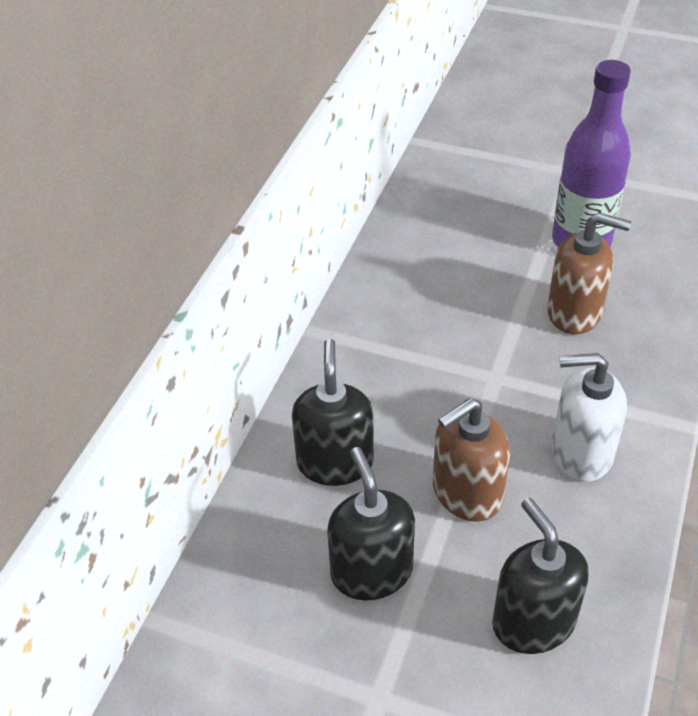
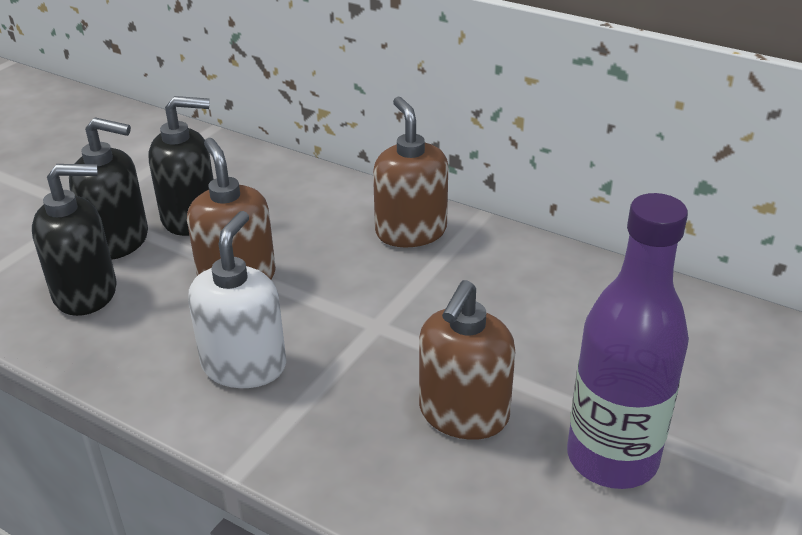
camera: 100 degrees right, 10 degrees down
(335, 462) = (311, 211): black soap dispenser -> black soap dispenser (118, 240)
(353, 376) = (411, 231): none -> brown soap dispenser

